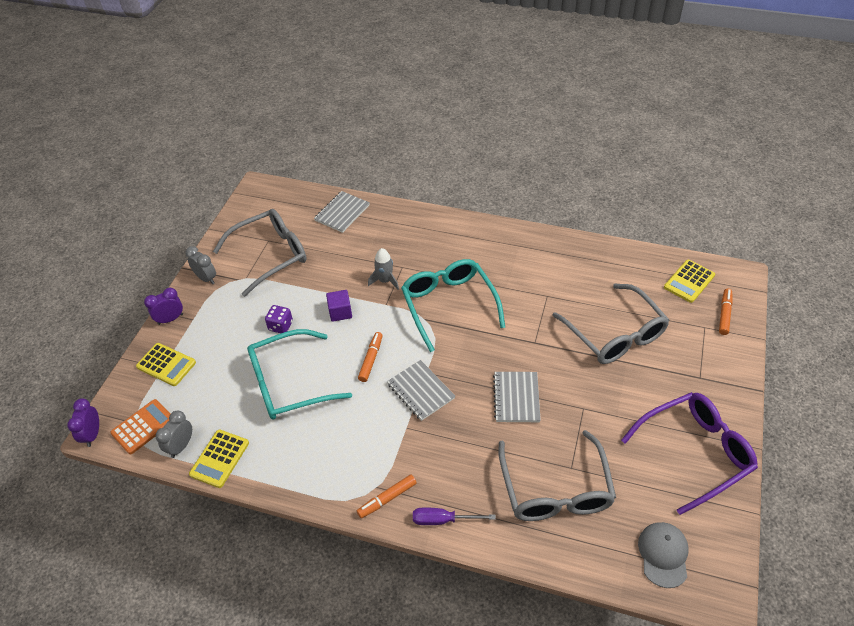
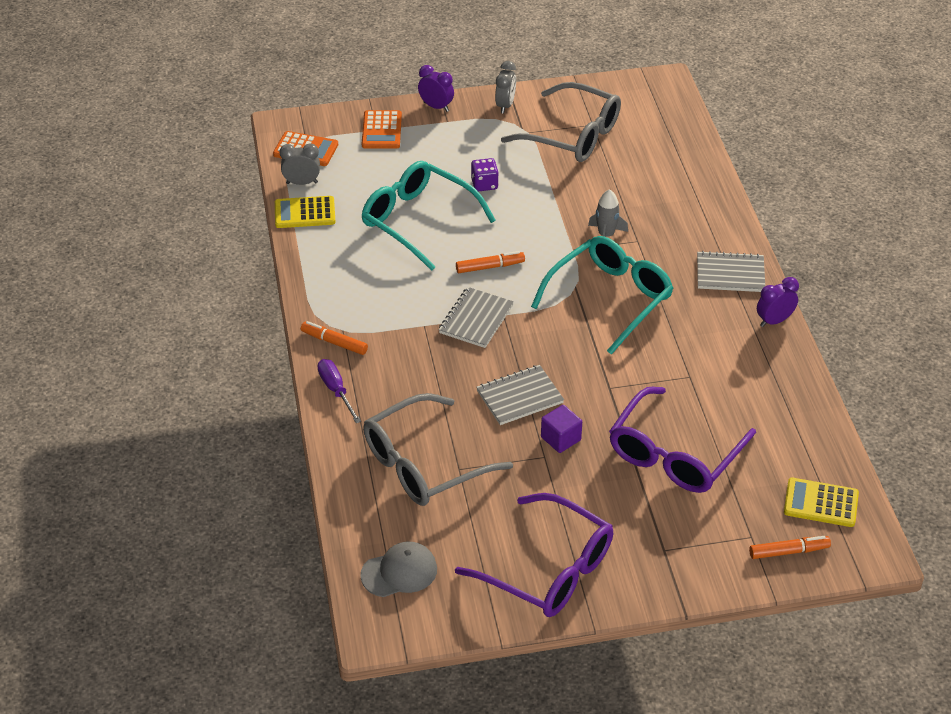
camera: 60 degrees right, 5 degrees down
(93, 434) = (277, 123): purple clock -> purple clock (774, 321)
(166, 365) = (381, 130): yellow calculator -> orange calculator
(340, 312) = (535, 219): purple cube -> purple cube (560, 438)
(342, 213) = (680, 161): grey notebook -> grey notebook (730, 274)
(615, 334) = (674, 454): grey glasses -> purple glasses

